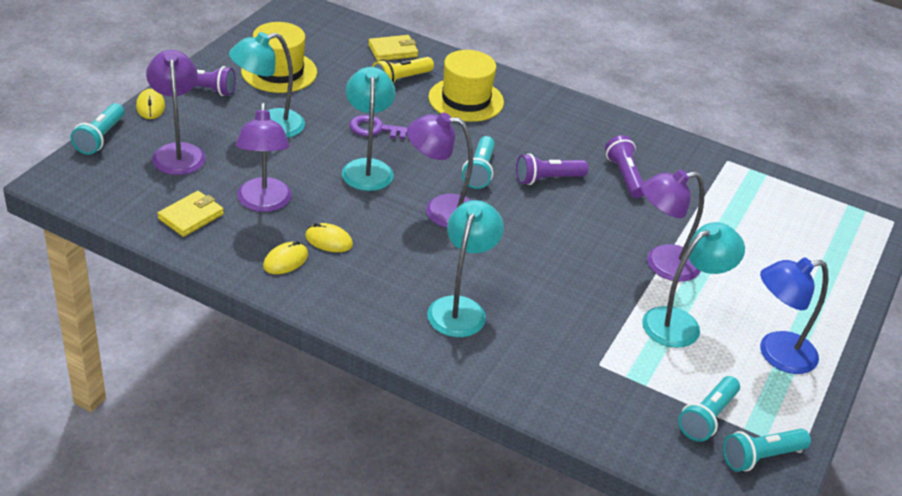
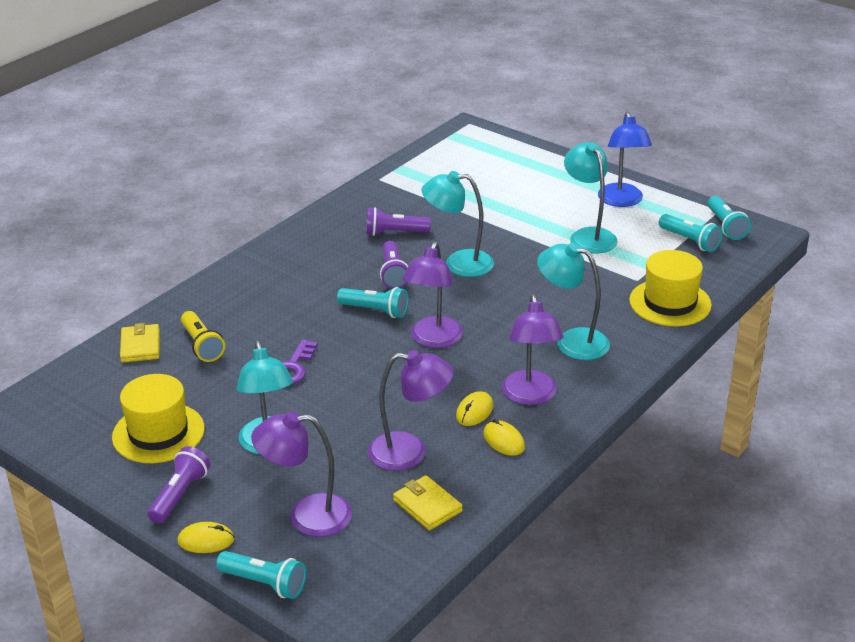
camera: 75 degrees left, 5 degrees down
(367, 168) = (359, 379): turquoise lamp -> turquoise lamp (458, 263)
(466, 100) = (251, 306): yellow hat -> yellow hat (670, 303)
(662, 265) = (517, 233): purple lamp -> purple lamp (530, 396)

